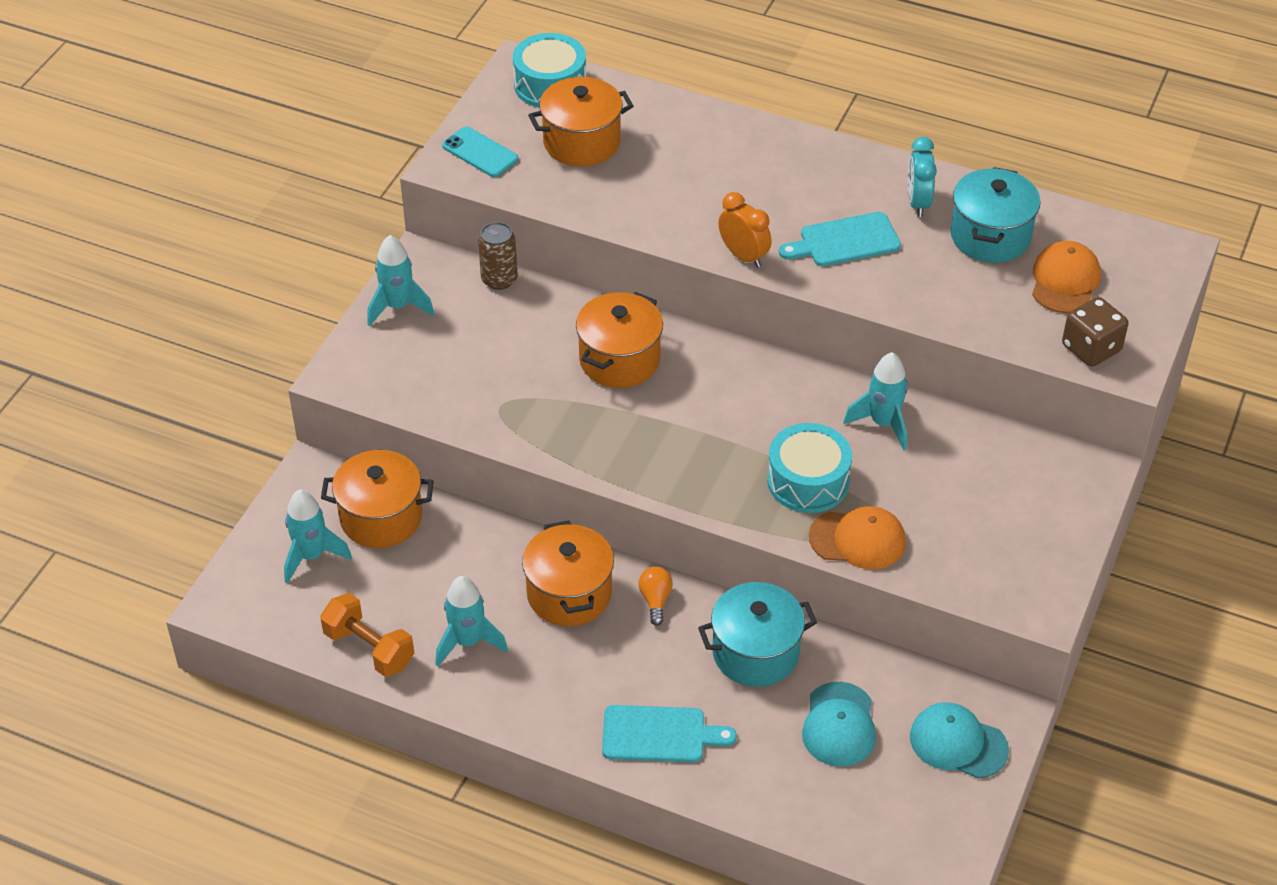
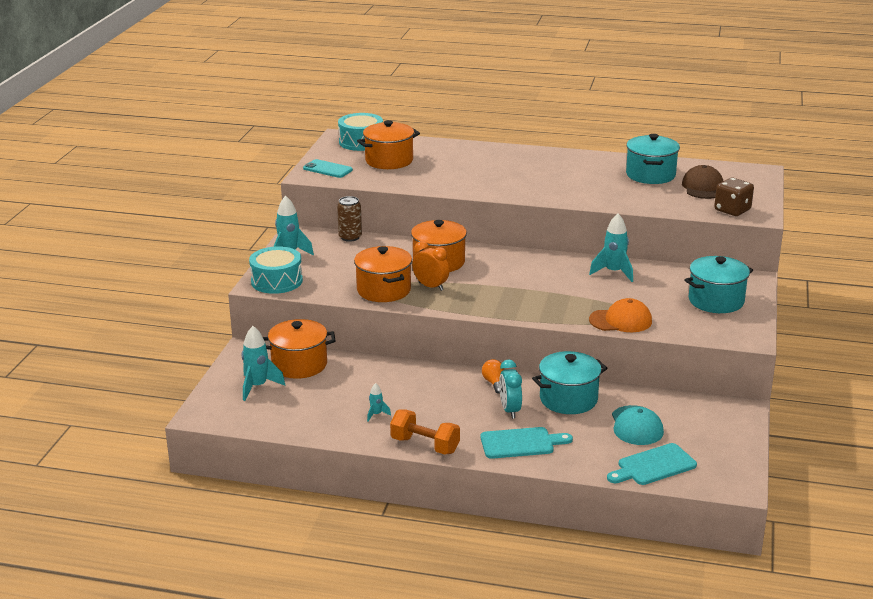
camera: 10 degrees left, 20 degrees down
(369, 648) = (310, 425): orange dumbbell -> orange dumbbell (425, 445)
(468, 642) = (376, 414): turquoise rocket -> turquoise rocket, size x0.51
(569, 594) = (436, 386): orange pot -> orange pot (383, 290)
(743, 256) = (506, 194): orange clock -> orange clock (431, 286)
(808, 481) = (578, 300): turquoise drum -> turquoise drum (277, 281)
(845, 241) = (565, 183): turquoise cutting board -> turquoise cutting board (653, 466)
(918, 203) = (601, 166): turquoise clock -> turquoise clock (510, 410)
(958, 743) = (716, 425): turquoise cap -> none
(1020, 515) = (716, 301): none -> turquoise pot
(1065, 281) = (703, 187): orange cap -> brown cap

